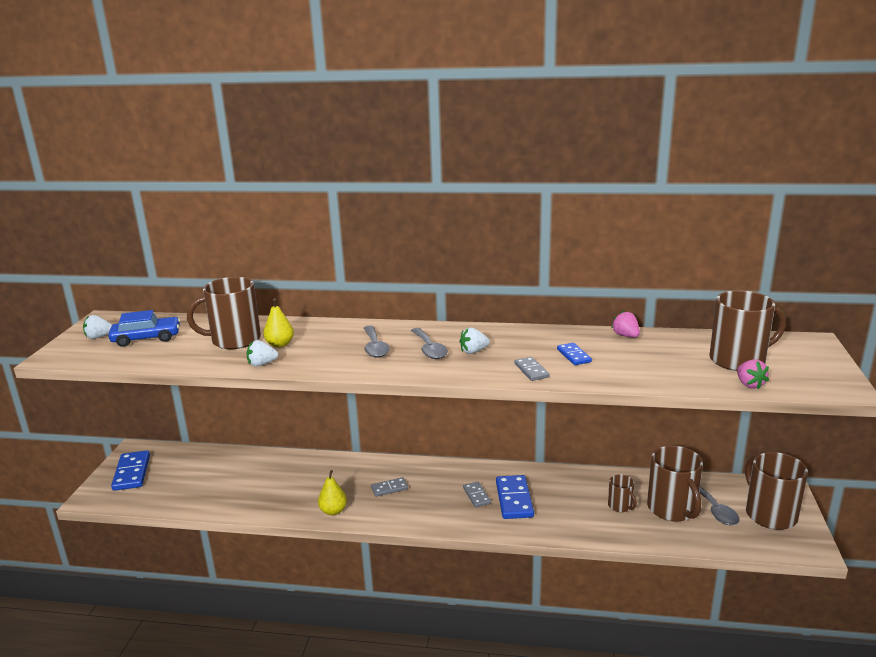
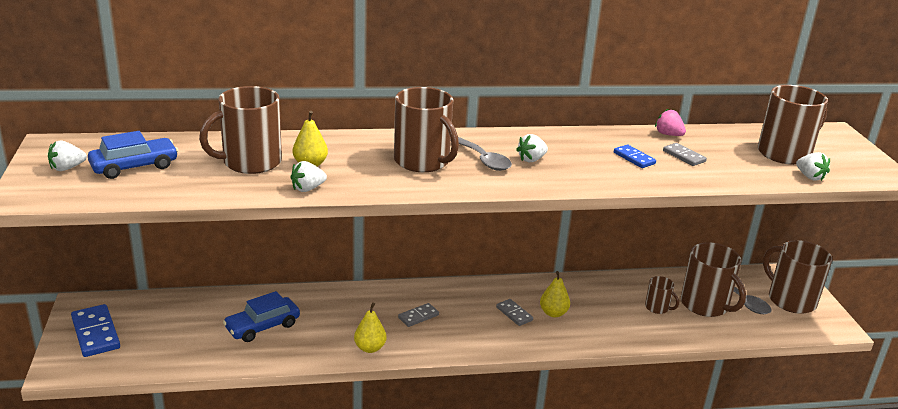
camera: 20 degrees left, 5 degrees up
(257, 482) = (262, 326): none -> blue car
(375, 347) = (423, 161): grey spoon -> brown mug
(514, 499) = (553, 313): blue domino -> yellow pear
(531, 370) = (604, 176): grey domino -> grey domino (684, 156)
(749, 384) = (810, 177): pink strawberry -> white strawberry

